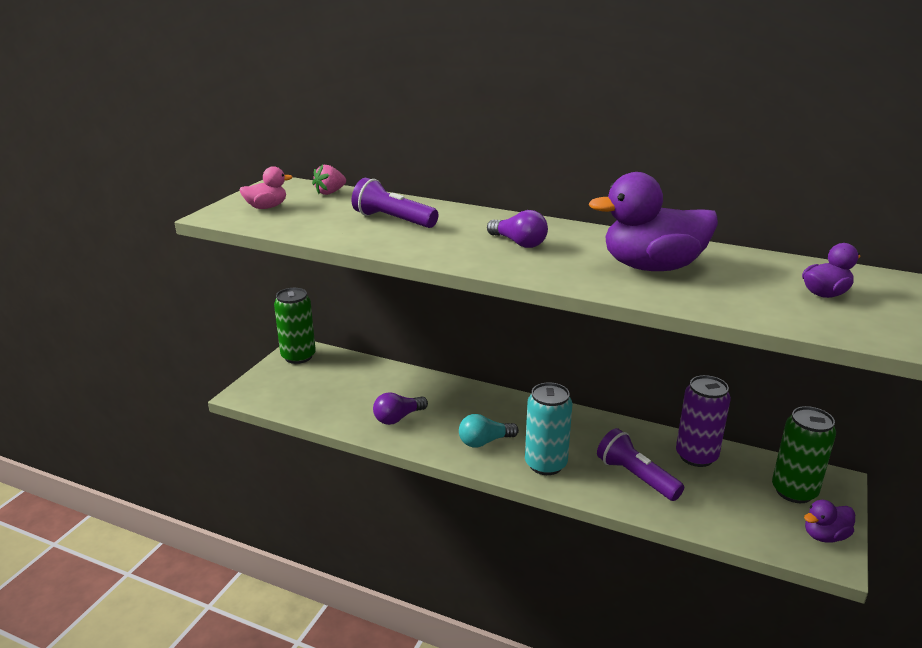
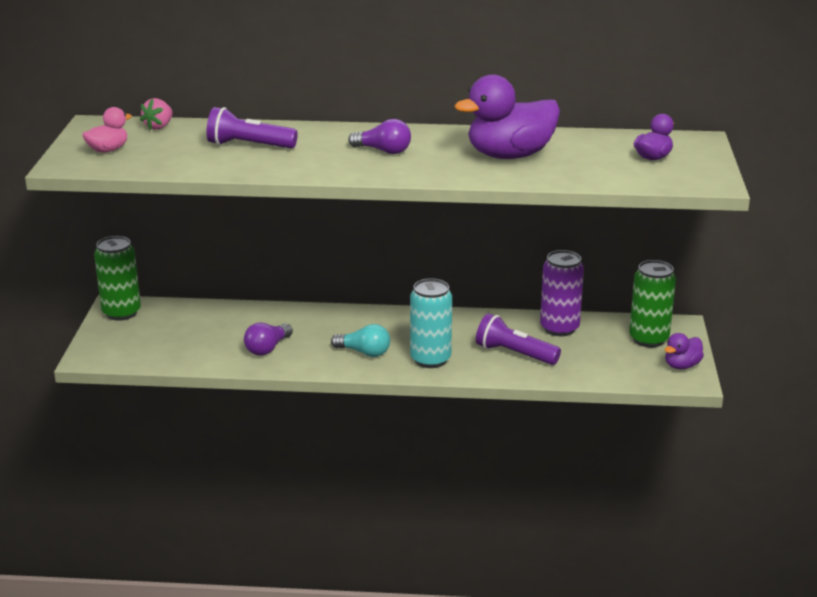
camera: 20 degrees left, 0 degrees up
(484, 442) = (364, 352): turquoise light bulb -> turquoise light bulb turned 120 degrees counterclockwise

